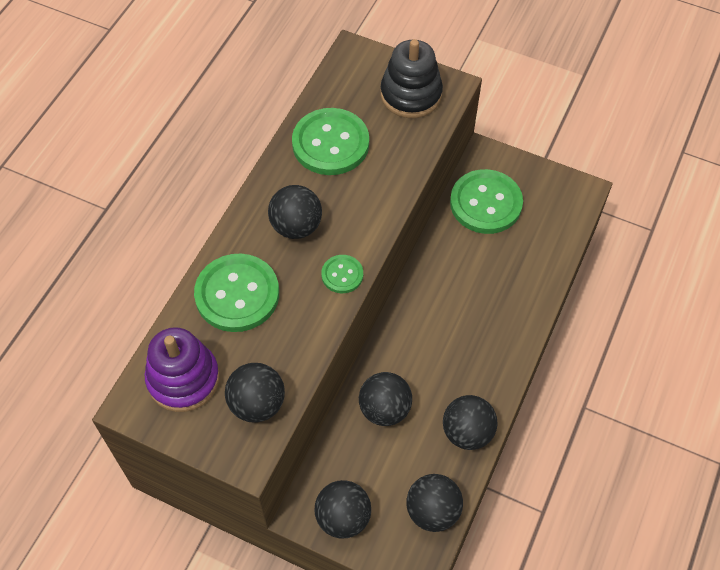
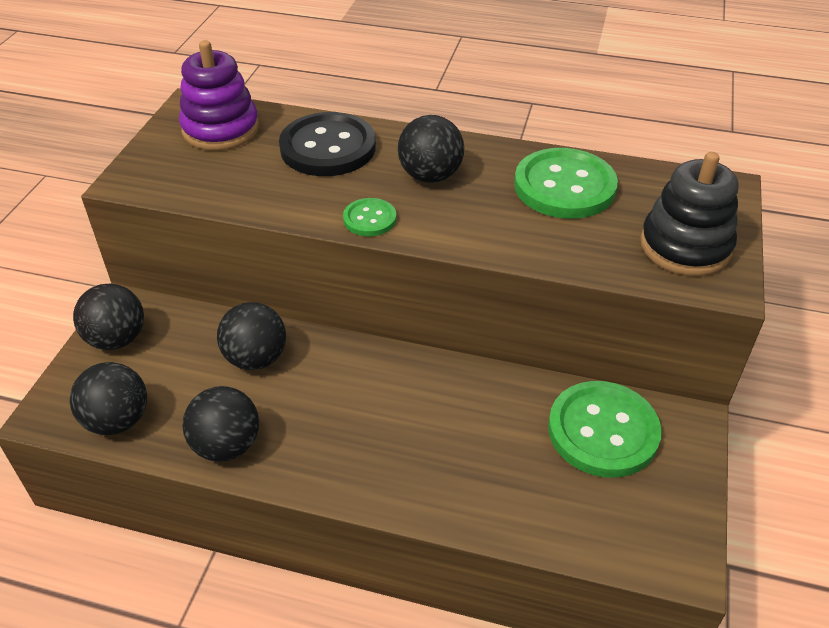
camera: 80 degrees right, 15 degrees down
(237, 294) = (328, 147): green button -> black button
(257, 404) = (191, 179): black ball -> none

